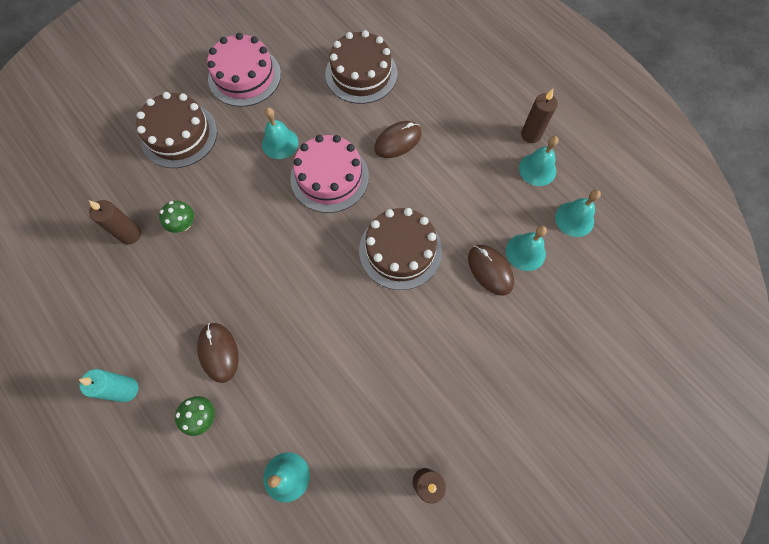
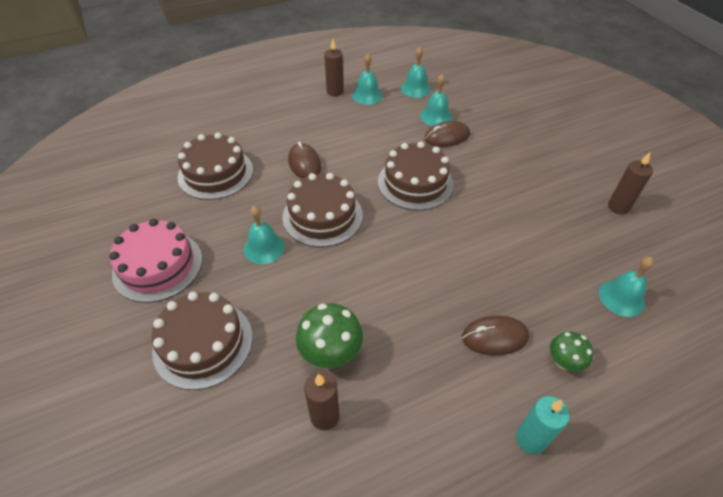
camera: 75 degrees left, 20 degrees down
(183, 224) = (331, 353): green mushroom -> green mushroom, size x1.62
(329, 177) = (322, 216): pink cake -> brown cake

